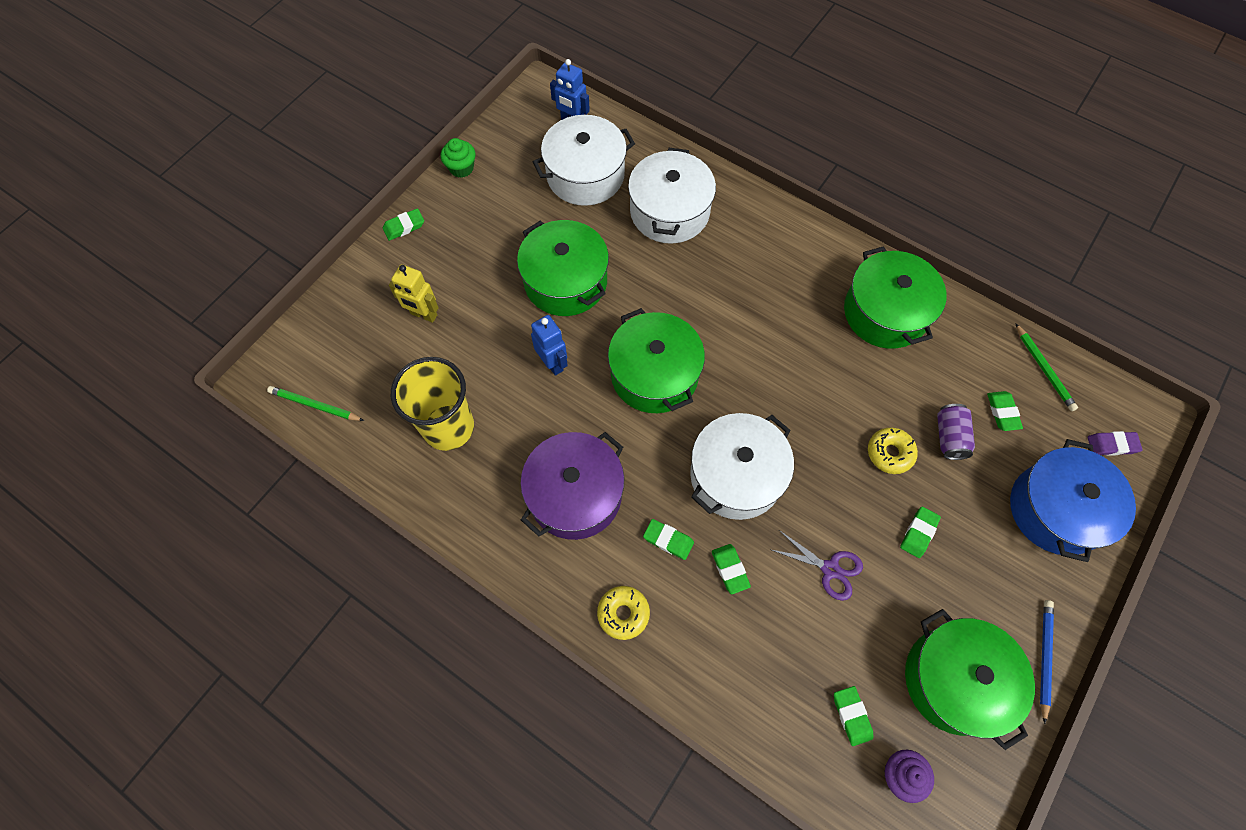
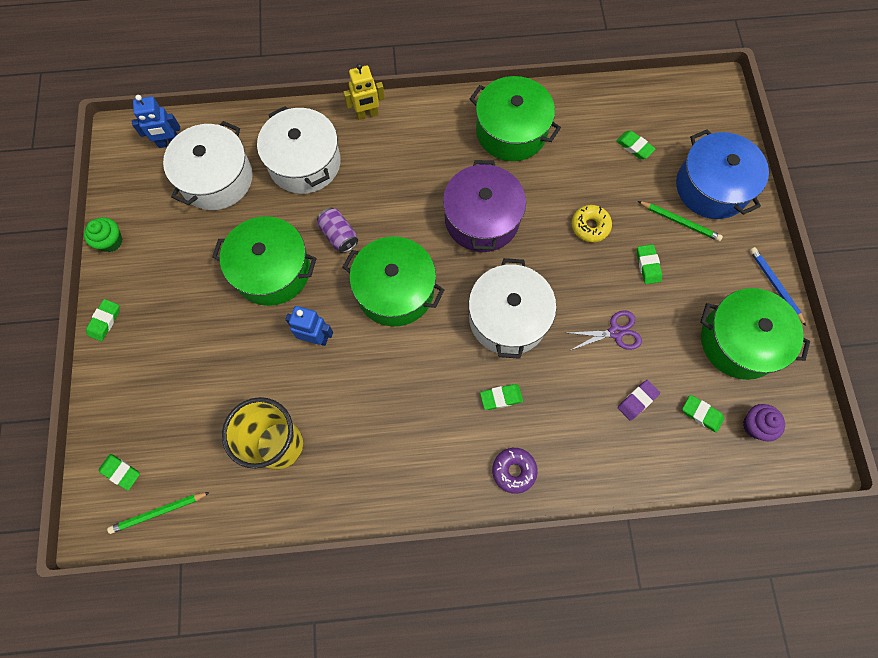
camera: 40 degrees left, 5 degrees up
(423, 315) = (184, 377): yellow robot -> yellow robot (367, 114)
(575, 494) = (412, 418): purple pot -> purple pot (482, 219)
(623, 613) = (513, 471): yellow donut -> purple donut
(730, 569) = (556, 384): green eraser -> green eraser (121, 472)
(949, 437) = (616, 187): purple can -> purple can (339, 235)
(1044, 369) = (636, 99): green pencil -> green pencil (680, 222)
(1111, 445) = (710, 120): purple eraser -> purple eraser (637, 400)

